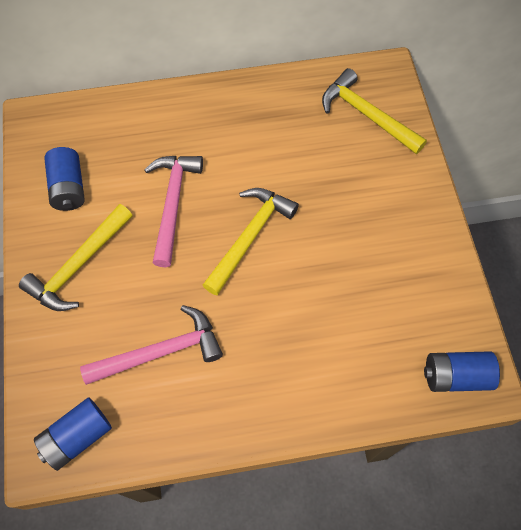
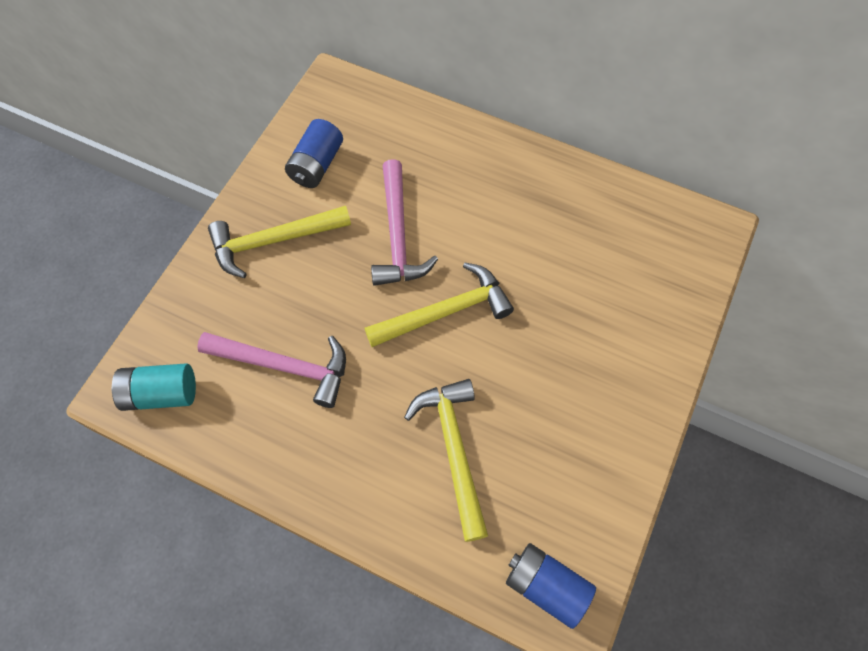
camera: 35 degrees right, 0 degrees up
(77, 437) = (161, 393): blue battery -> turquoise battery
(173, 203) = (397, 235): pink hammer -> pink hammer turned 135 degrees clockwise
(366, 115) = (657, 262): yellow hammer -> yellow hammer (454, 449)

